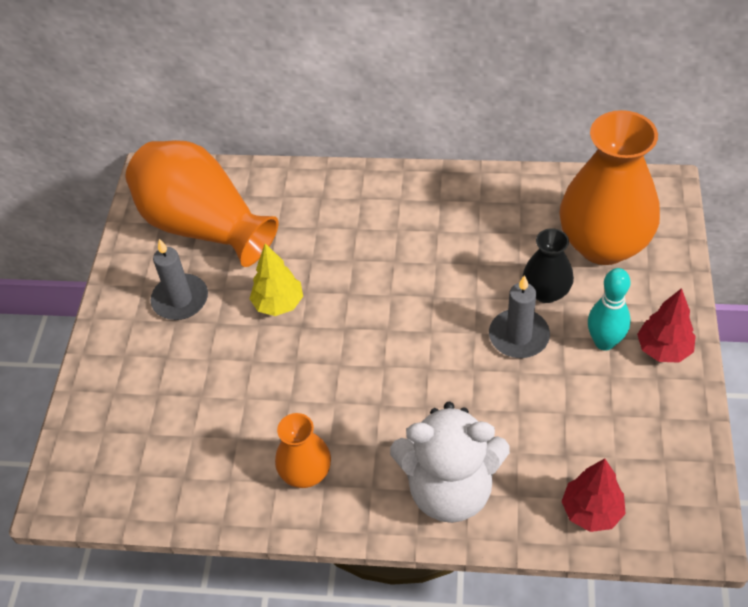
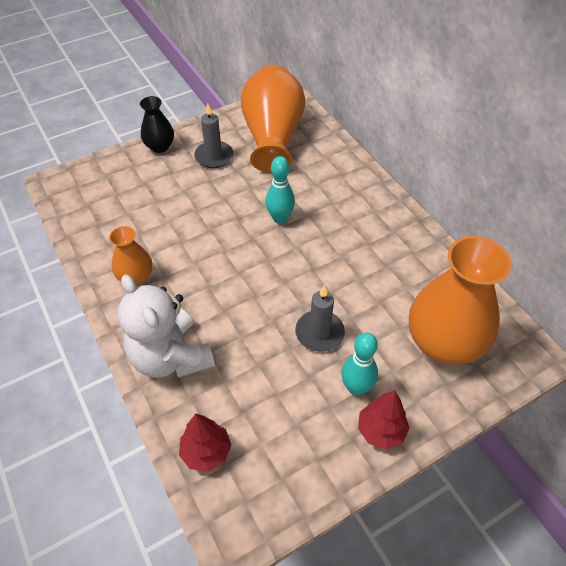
camera: 50 degrees right, 0 degrees up
(279, 304) = (245, 199): yellow tree -> none
(337, 287) = (280, 218): none -> turquoise bowling pin
(546, 292) = (370, 329): black vase -> black vase (160, 146)

